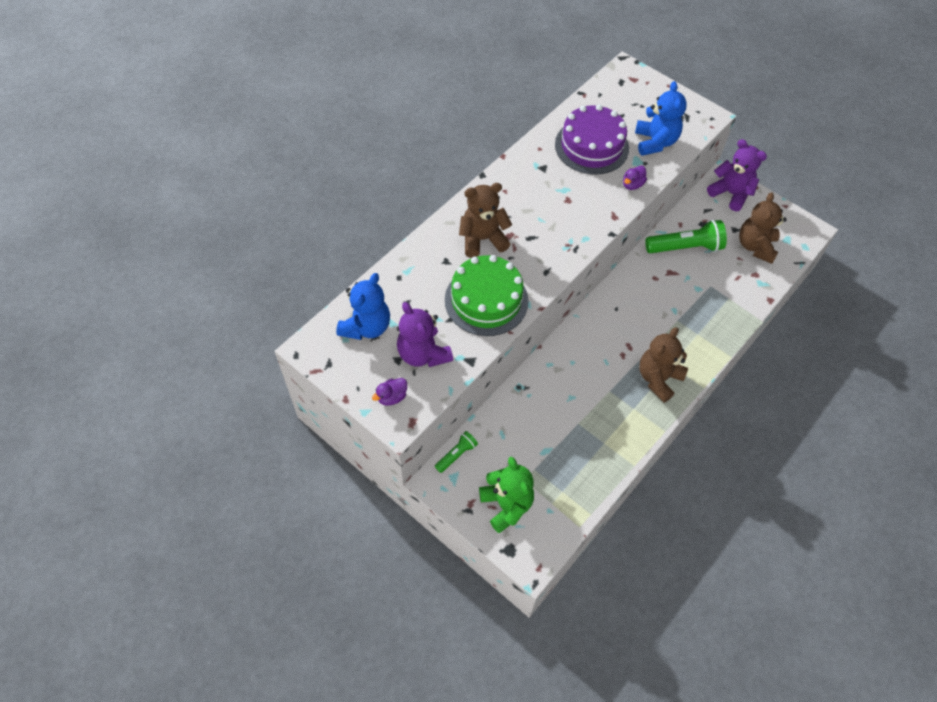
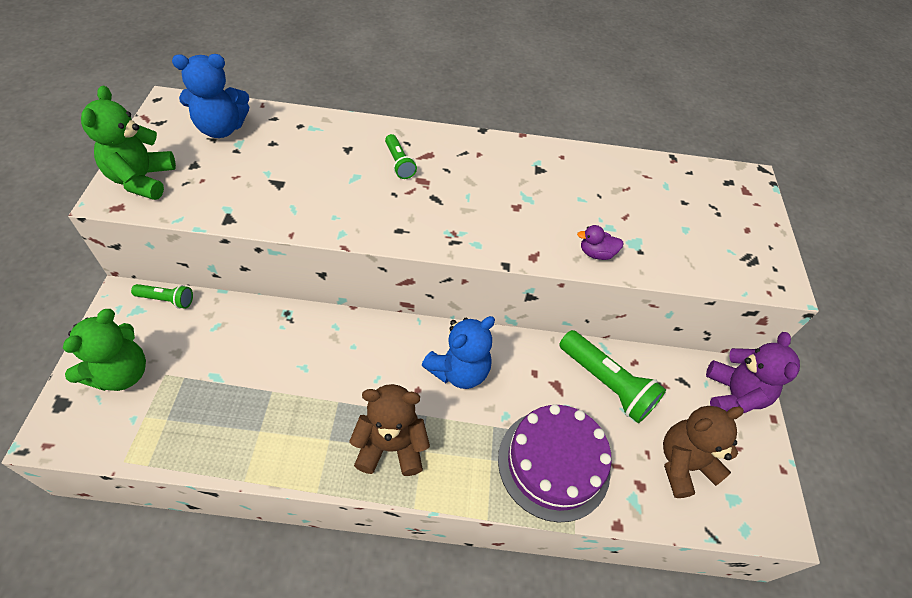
camera: 50 degrees right, 5 degrees down
(392, 397) = (142, 180): purple duck -> green teddy bear
(423, 354) = (213, 180): purple teddy bear -> none
(482, 239) = (399, 163): brown teddy bear -> green flashlight
(486, 300) = (320, 198): green cake -> none
(591, 146) = (611, 195): purple cake -> purple cake (553, 463)
(655, 142) = (681, 248): blue teddy bear -> blue teddy bear (459, 371)

